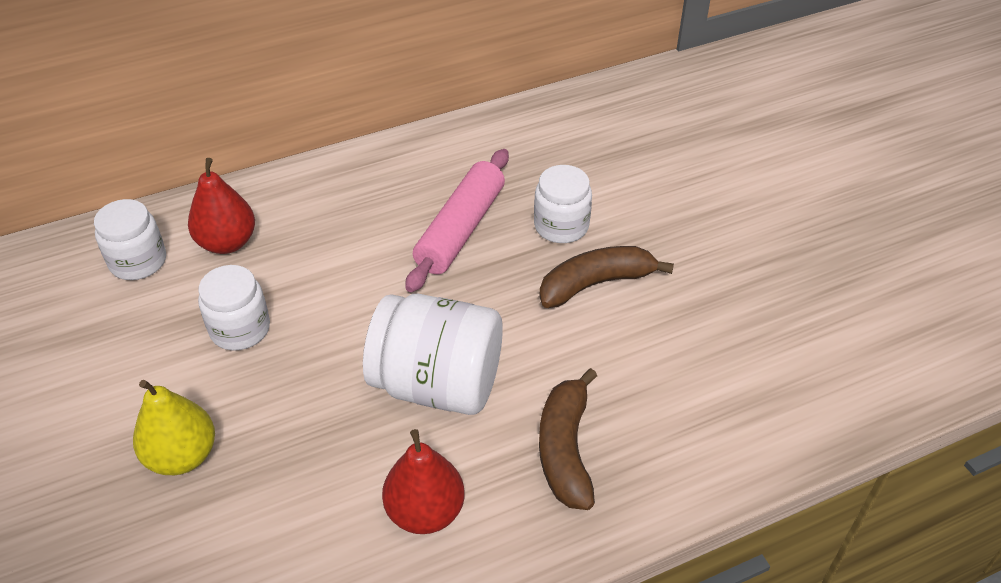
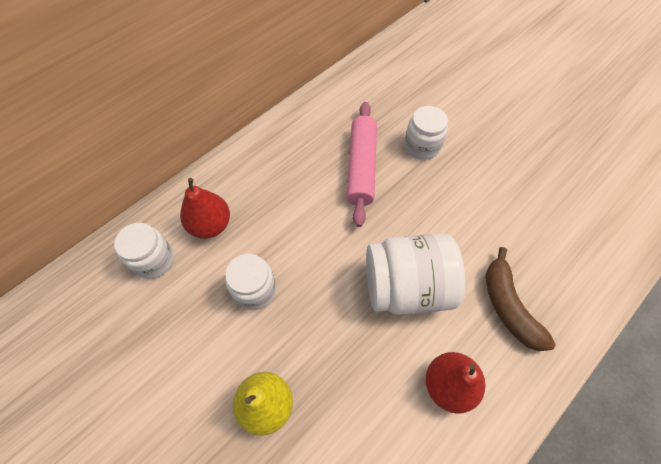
camera: 20 degrees left, 15 degrees up
(596, 284) = (464, 181): brown banana -> none

